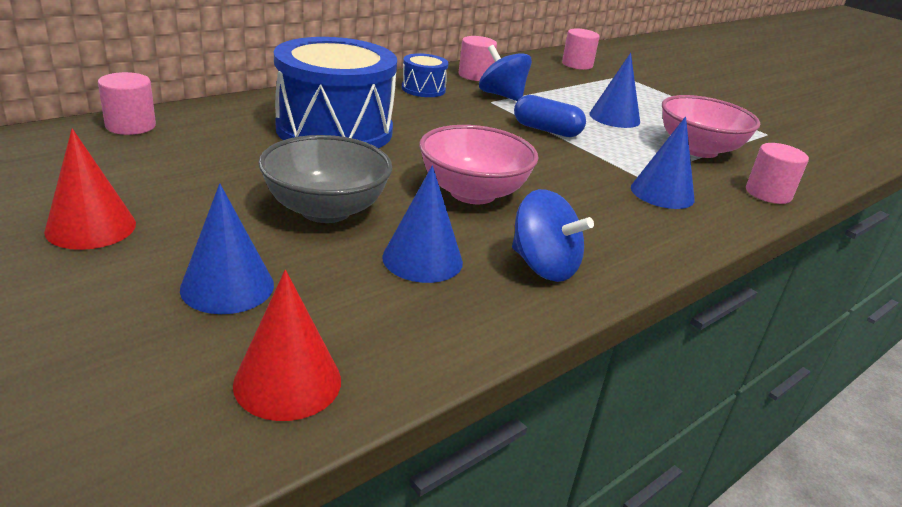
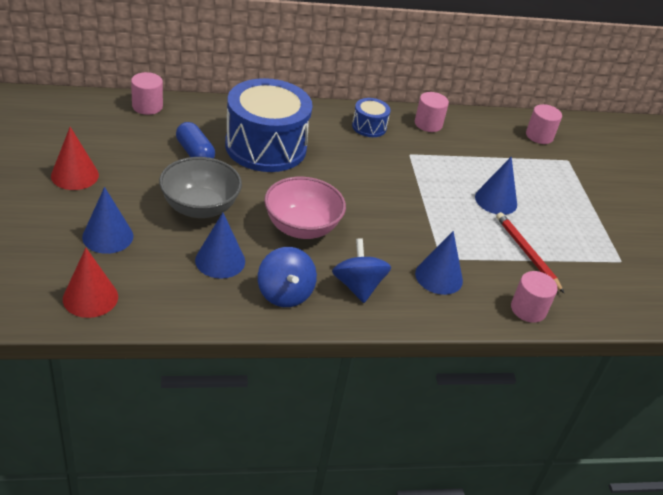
camera: 30 degrees right, 10 degrees up
(501, 95) = (425, 151): blue spinning top -> blue spinning top (358, 286)
(546, 130) = (420, 194): blue capsule -> blue capsule (195, 153)
(698, 150) = (527, 253): pink bowl -> red pencil

